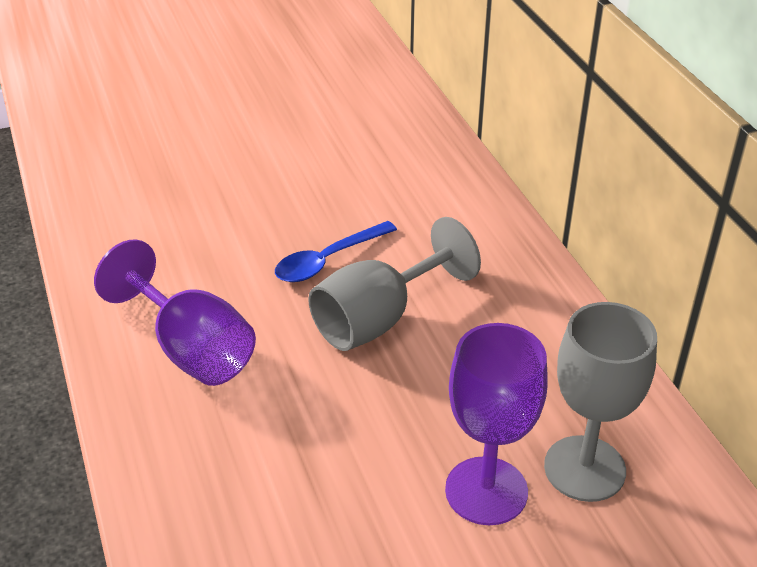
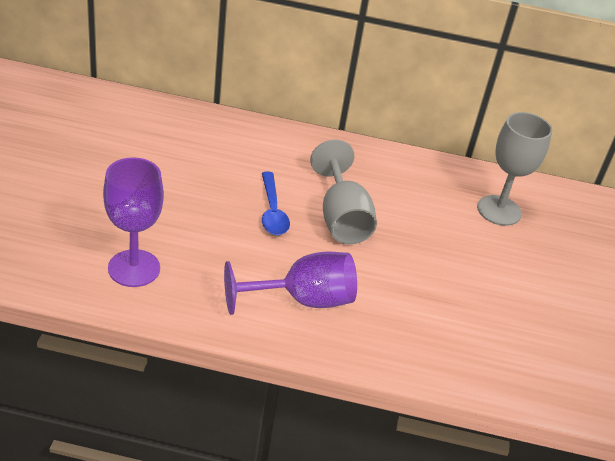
camera: 65 degrees left, 0 degrees up
(486, 491) = (492, 246): purple goblet -> purple goblet (134, 268)

